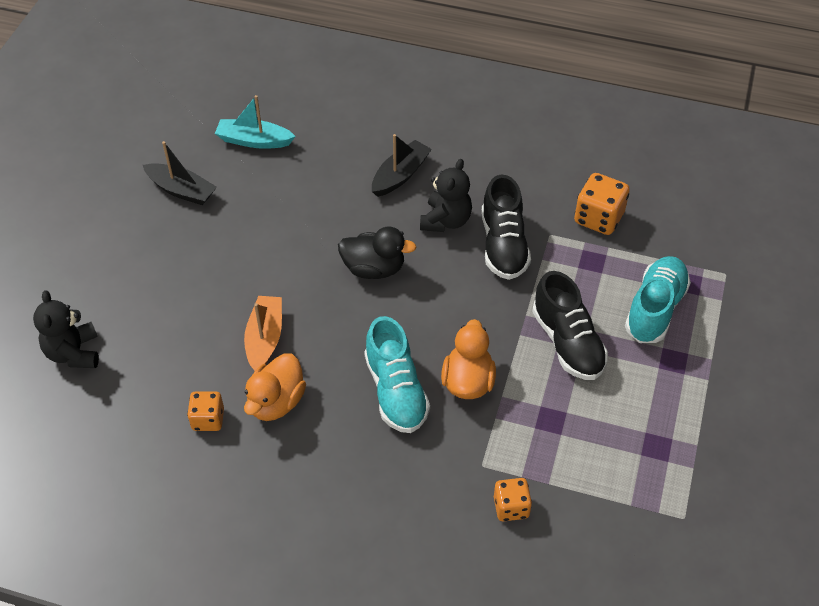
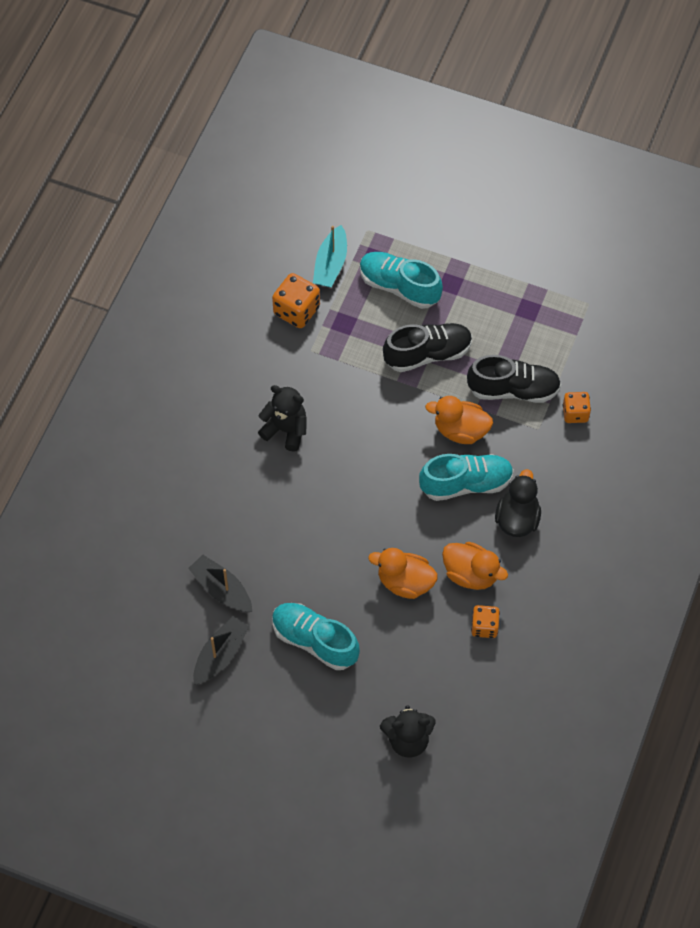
camera: 85 degrees left, 10 degrees up
(194, 264) = (314, 641): none -> turquoise shoe
(254, 141) = (161, 589): turquoise boat -> turquoise boat (331, 264)
(265, 339) = (405, 582): orange boat -> orange duck
(374, 268) = (335, 492): black duck -> black duck (517, 519)
(400, 175) = (225, 462): black boat -> black boat (221, 589)
(503, 245) = (319, 388): black shoe -> black shoe (513, 389)

